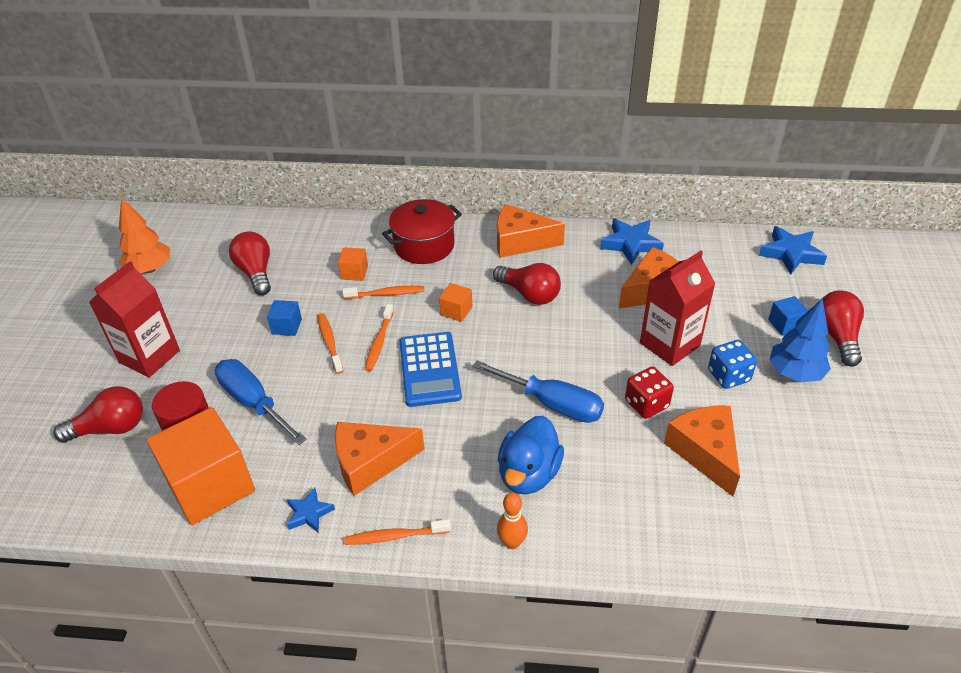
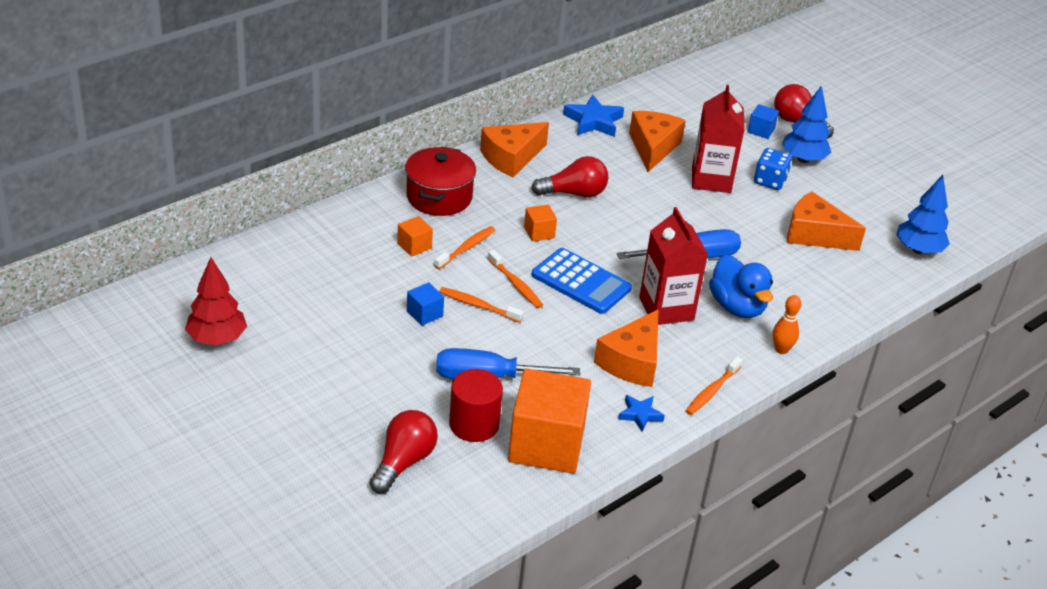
camera: 50 degrees left, 5 degrees down
(149, 356) = (344, 399): red carton -> red carton (666, 309)
(150, 269) = (217, 339): orange tree -> red tree
(256, 272) = (327, 289): red light bulb -> none
(646, 404) = (747, 225): red dice -> none
(791, 254) = (705, 79): blue star -> none
(806, 537) = (918, 250): none -> blue tree

